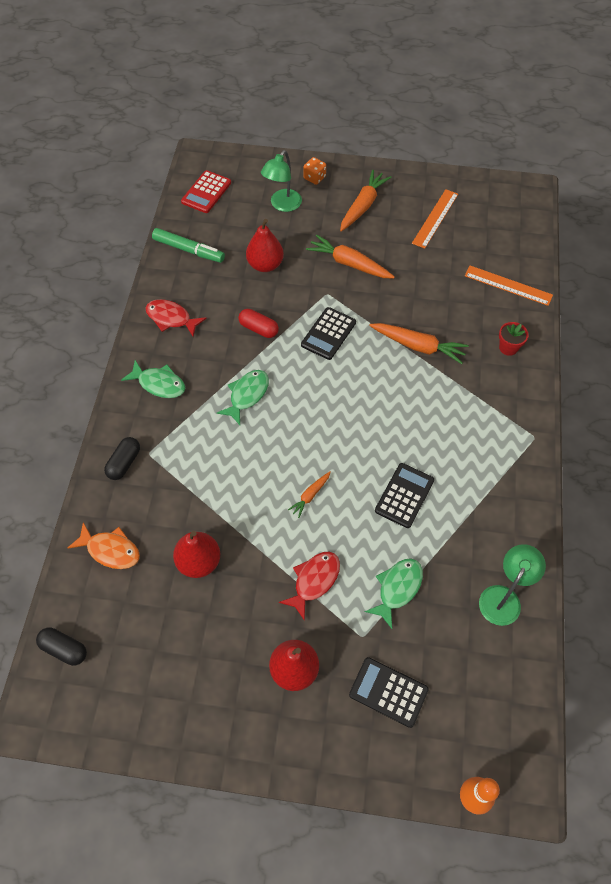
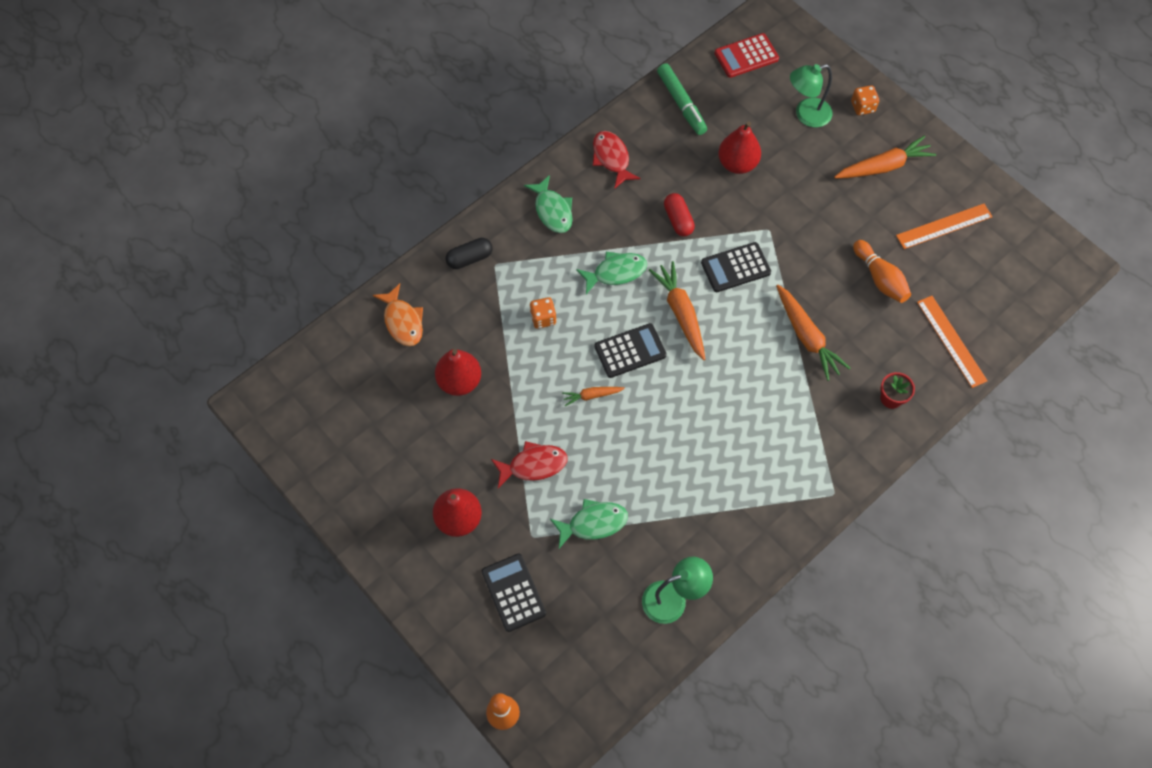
camera: 40 degrees right, 5 degrees up
(64, 649) = (311, 371): black capsule -> none
(222, 466) = (543, 318): none -> orange dice
(349, 264) = (816, 215): orange carrot -> orange carrot (680, 313)
(404, 495) = (669, 455): black calculator -> black calculator (630, 351)
(428, 277) = (880, 278): none -> orange bowling pin

